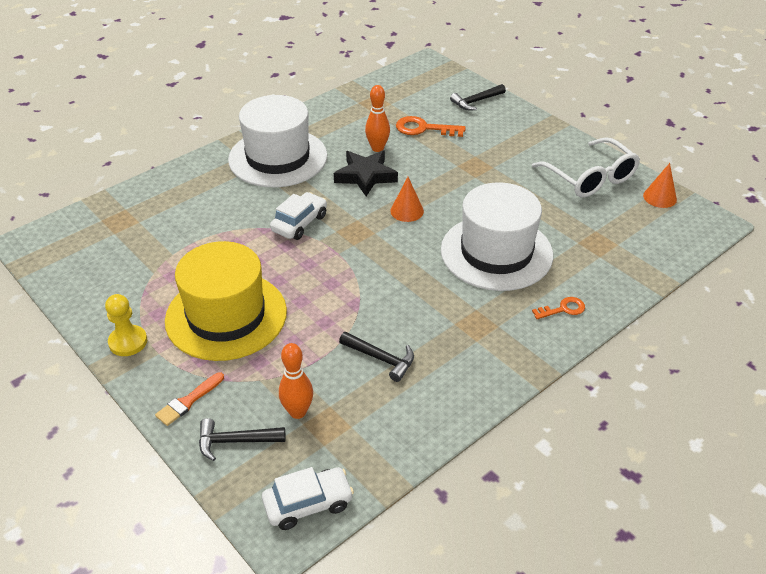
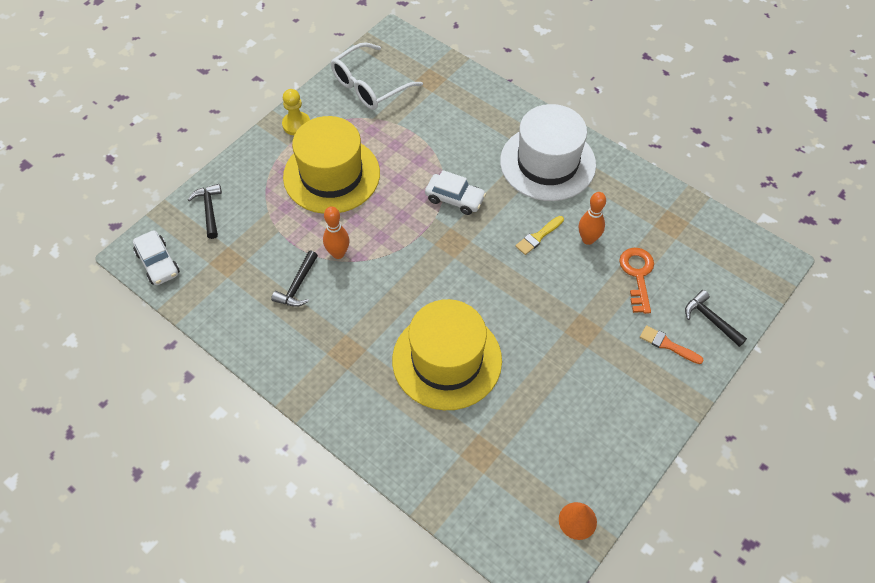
camera: 80 degrees right, 15 degrees up
(188, 401) = (243, 174): orange brush -> orange brush (667, 345)
(298, 412) = (238, 241): orange bowling pin -> orange bowling pin (338, 253)
(365, 176) = (538, 236): black star -> yellow brush
(407, 211) = (492, 278): orange cone -> none
(496, 252) = (447, 360): white hat -> yellow hat
(563, 309) = (376, 422): orange key -> none
(590, 178) = (593, 446): white glasses -> white glasses (369, 86)

